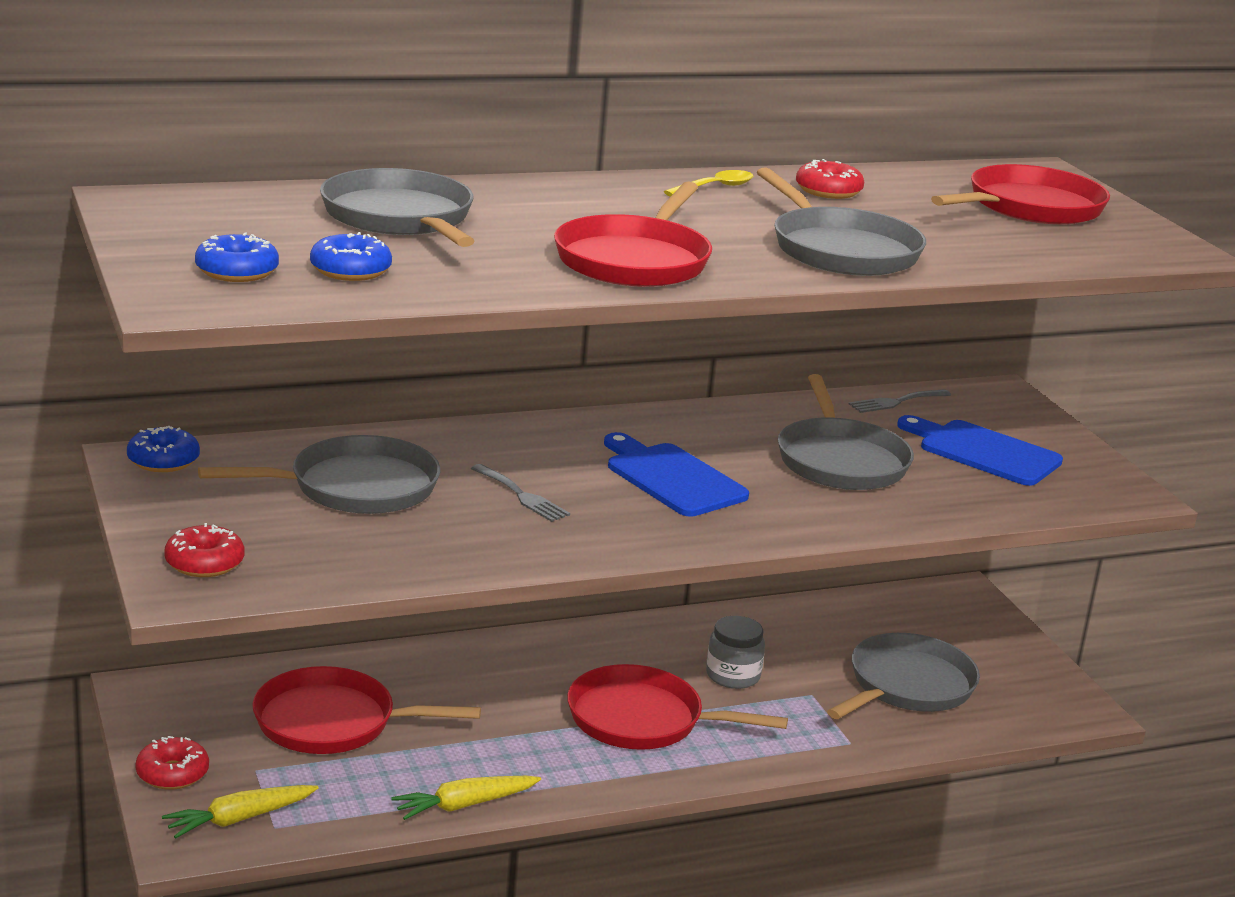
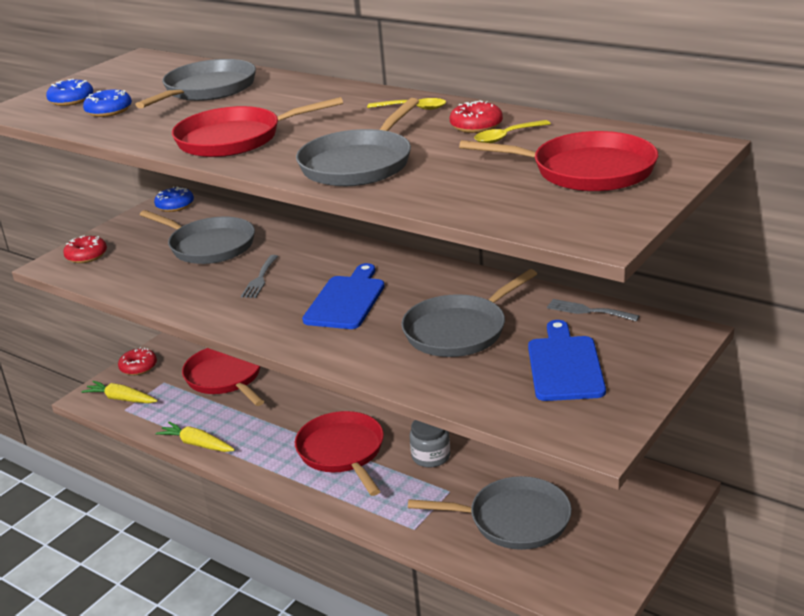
camera: 60 degrees right, 5 degrees up
(885, 194) = (507, 137): none -> yellow spoon

